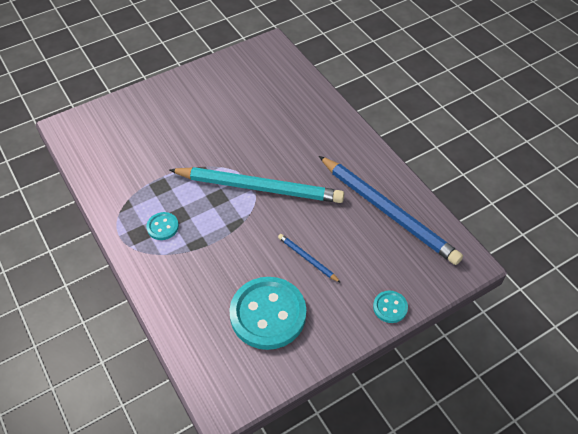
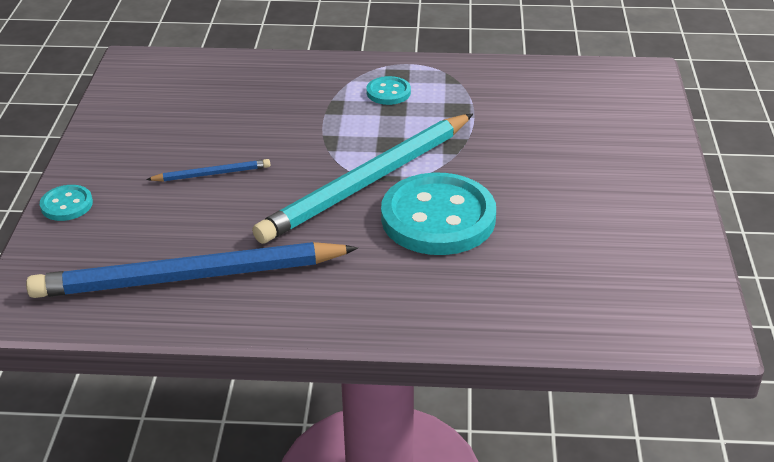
camera: 125 degrees right, 15 degrees down
(268, 314) = (183, 119): turquoise button -> turquoise button (438, 218)

